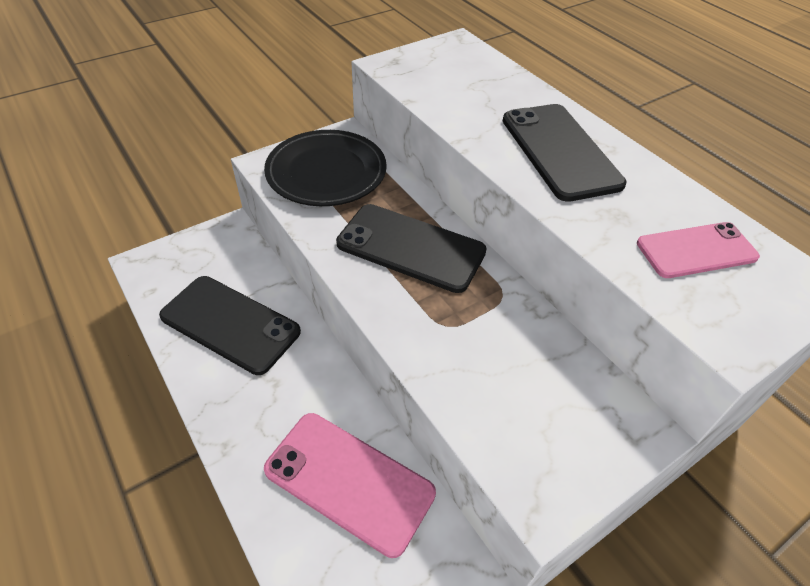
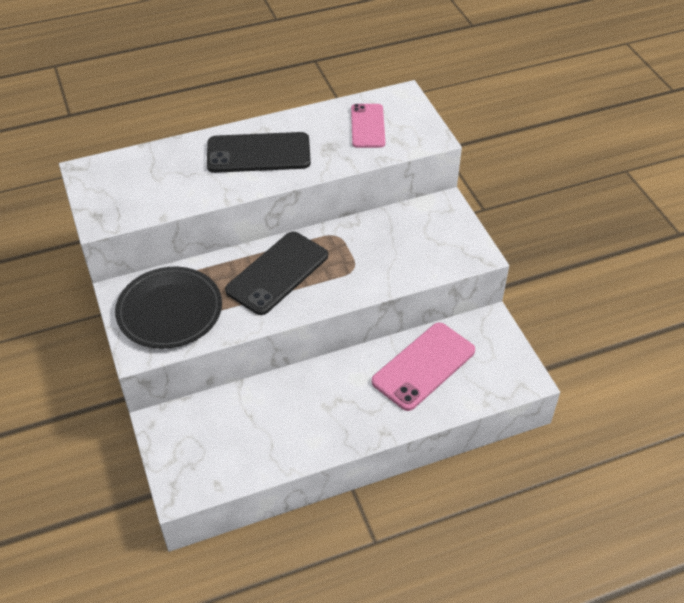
camera: 75 degrees left, 0 degrees up
(230, 324) = (273, 425): black phone -> none

